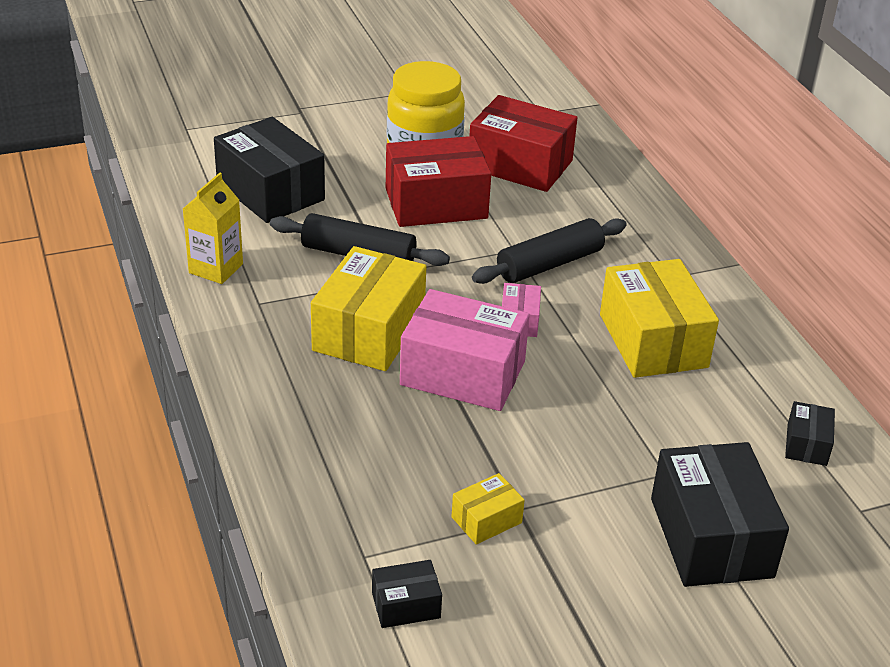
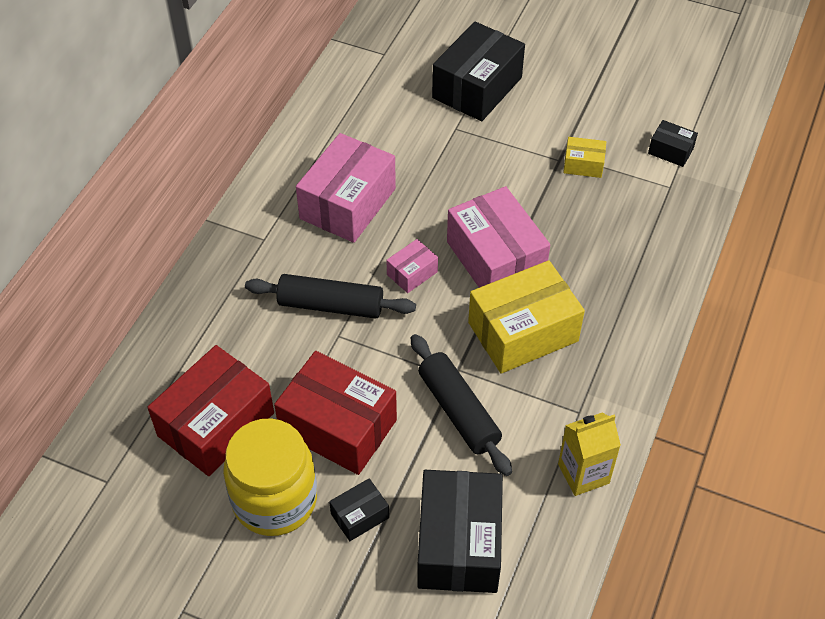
camera: 135 degrees left, 15 degrees up
(520, 164) = (216, 424): red box -> red box turned 60 degrees clockwise
(653, 341) = (347, 203): yellow box -> pink box
(807, 444) = (358, 95): black box -> black box (359, 516)

